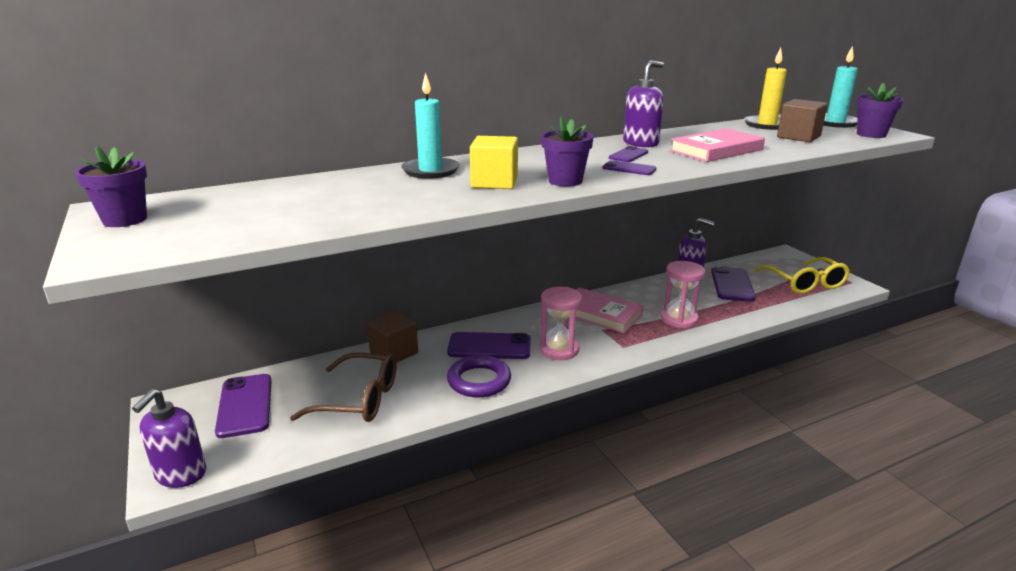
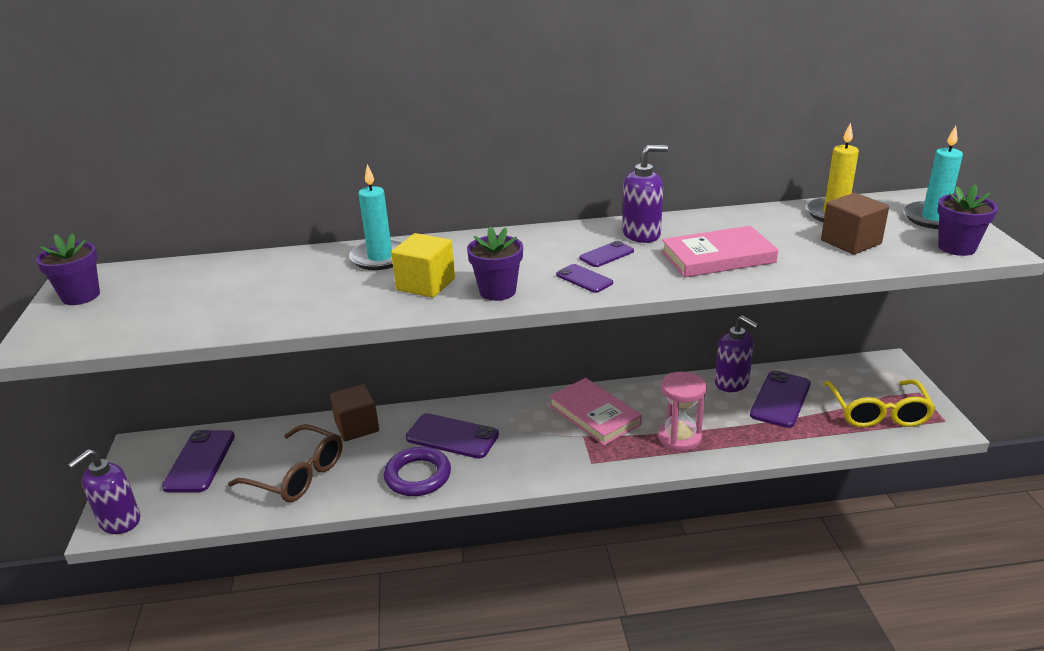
camera: 20 degrees right, 5 degrees up
(559, 350) = (520, 454): pink hourglass -> none

